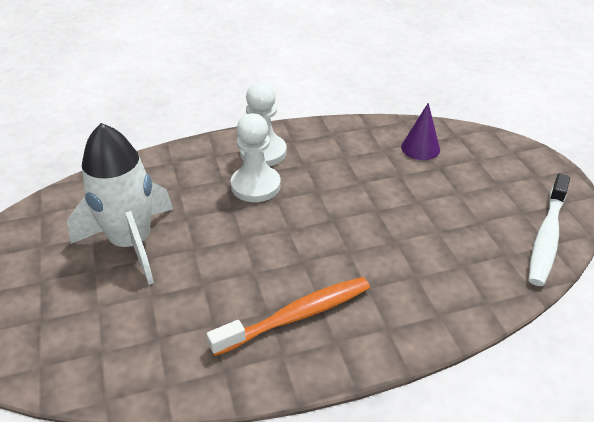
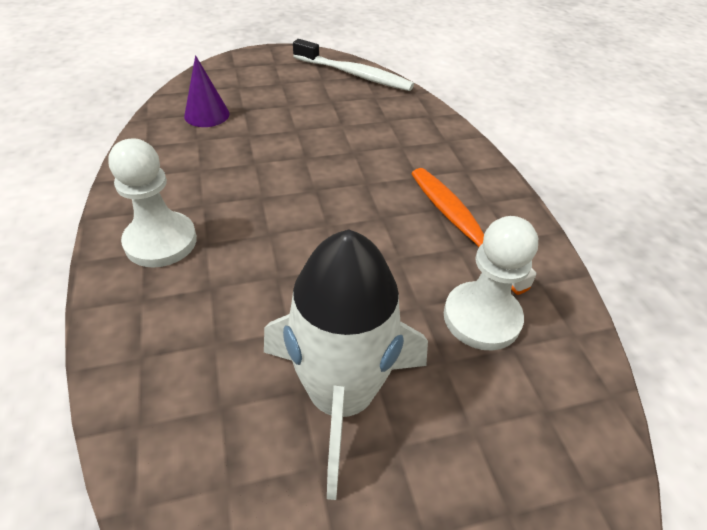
camera: 90 degrees left, 5 degrees up
(255, 185) = (236, 251): white pawn -> white pawn (481, 317)

